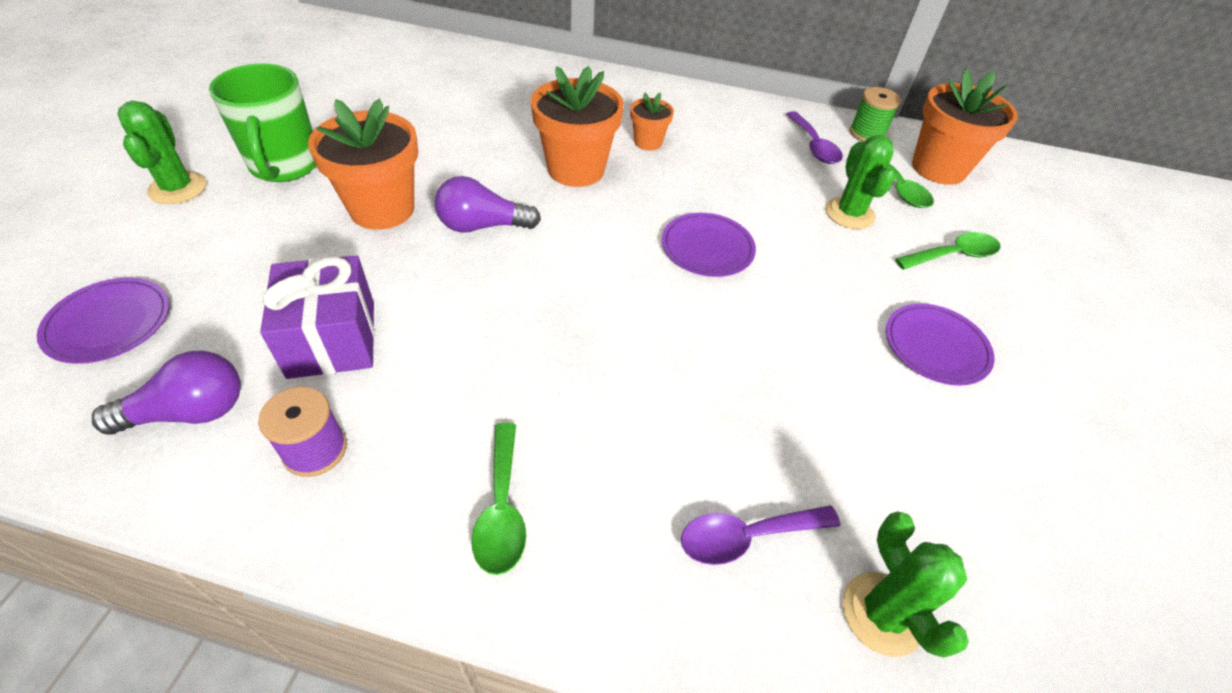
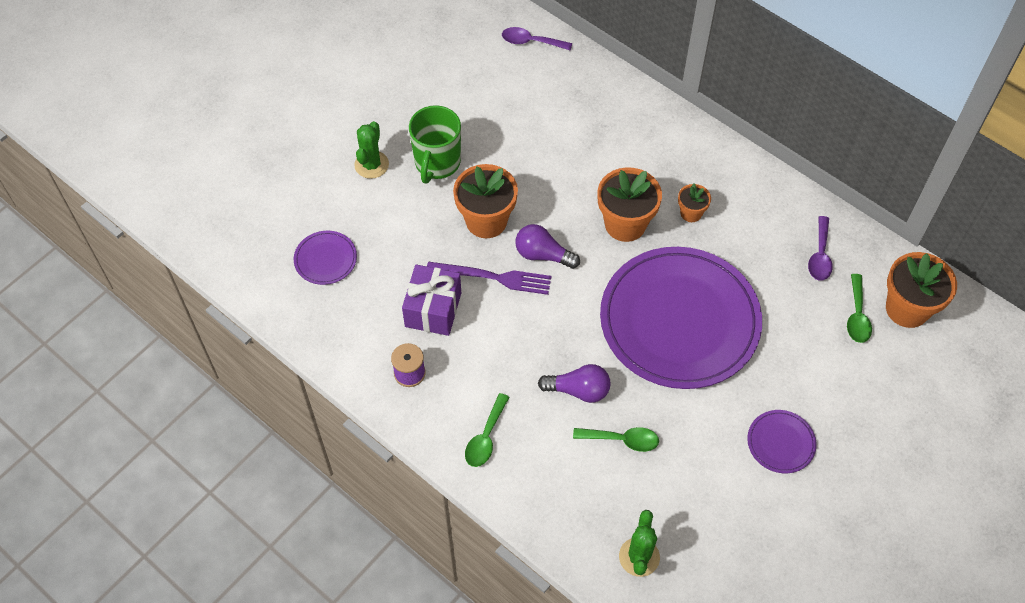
camera: 30 degrees right, 10 degrees up
(190, 412) = (357, 329): purple light bulb -> purple light bulb (578, 390)
(419, 270) = (493, 277): none -> purple fork
(707, 248) = (679, 320): purple plate -> purple plate, size x2.48
(747, 536) = (596, 498): purple spoon -> purple spoon (531, 42)
(849, 213) = (801, 326): green cactus -> none
(867, 133) = (875, 256): green spool -> none
(953, 255) = (850, 385): green spoon -> green spoon (622, 440)

